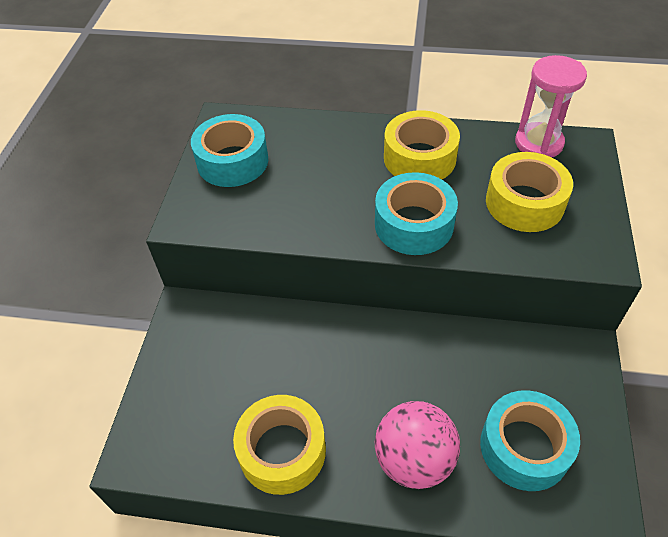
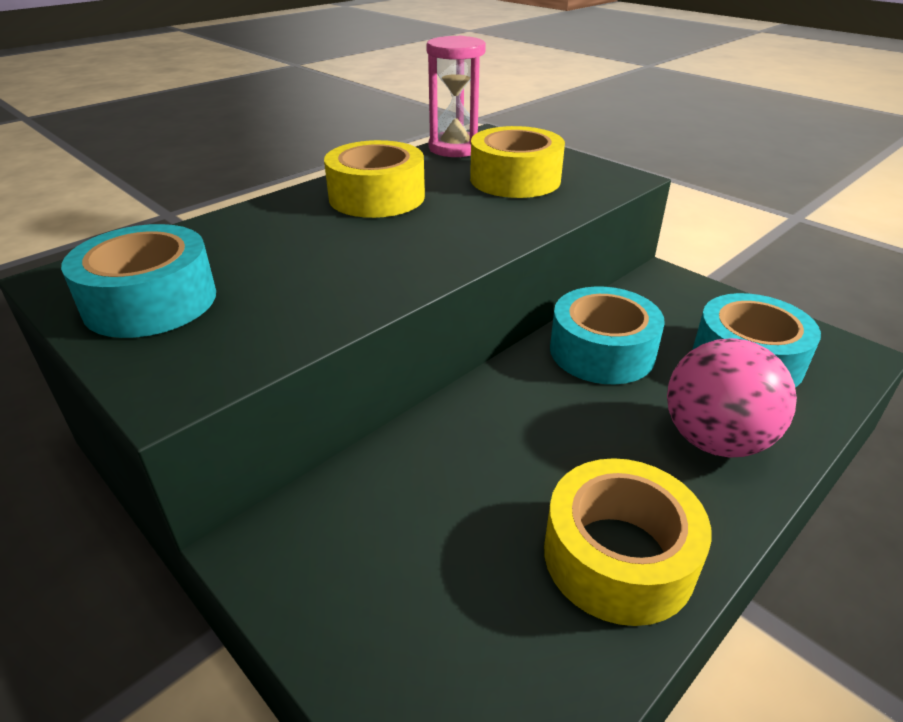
camera: 55 degrees left, 15 degrees down
(414, 224) = (460, 234): turquoise tape -> turquoise tape (602, 351)

